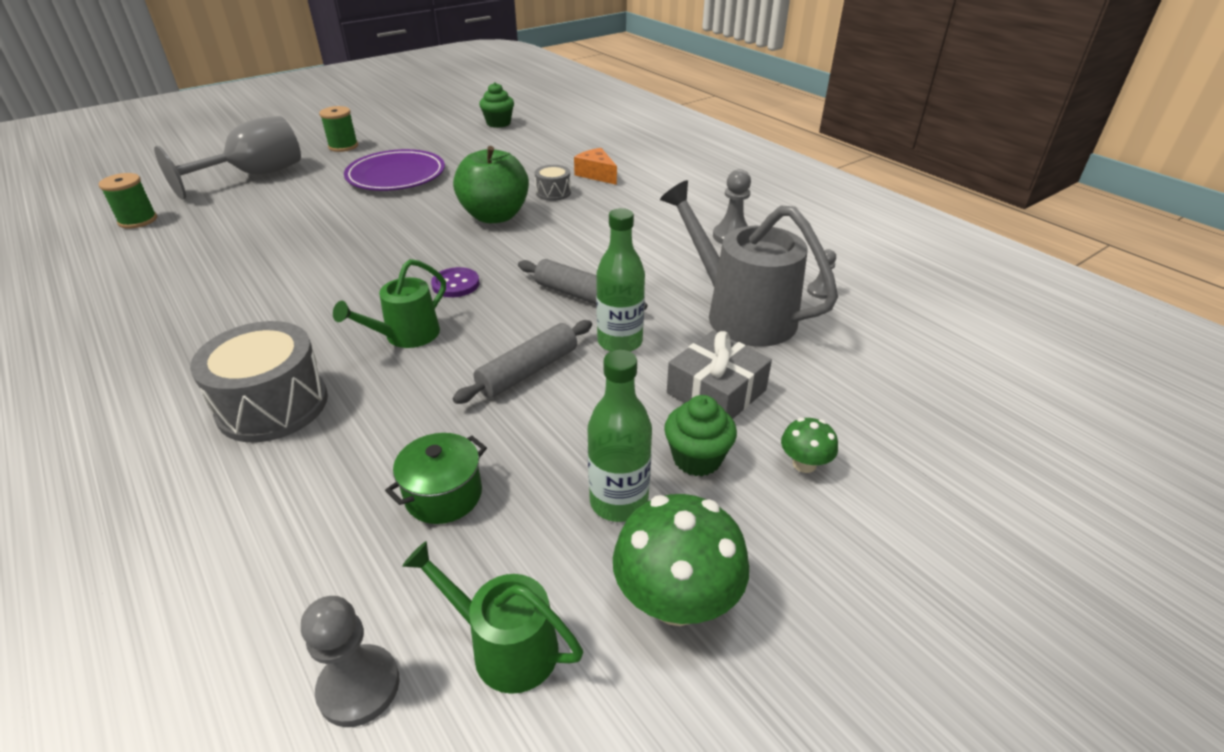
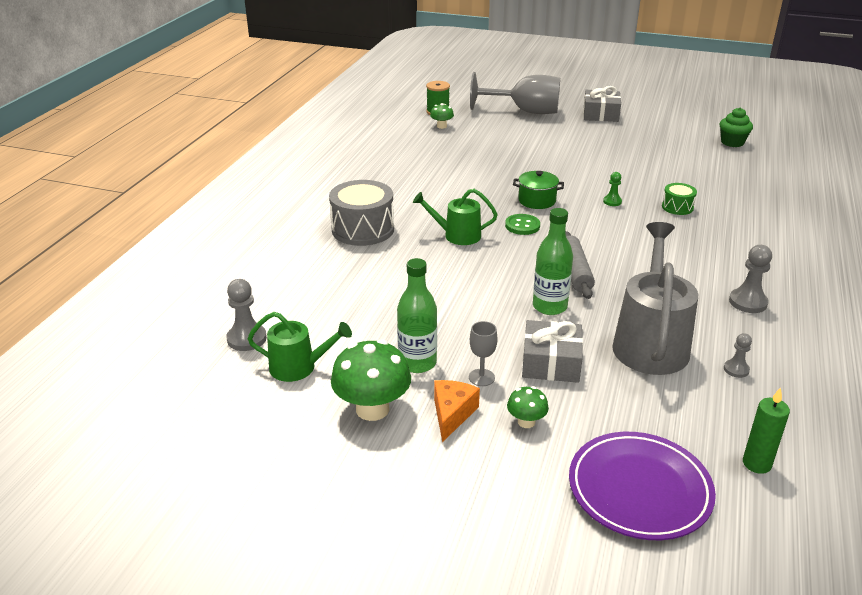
camera: 55 degrees right, 5 degrees down
(172, 233) = (441, 126): none -> green mushroom
(343, 146) = (600, 114): green spool -> grey gift
(396, 176) = (599, 148): purple plate -> purple plate (639, 489)
(443, 495) = (362, 307): green pot -> green pot (537, 201)
(456, 284) = (522, 226): purple button -> green button
(495, 216) = (612, 201): green apple -> green pawn
(505, 646) = (298, 367): green watering can -> green watering can turned 105 degrees clockwise
(528, 371) = (480, 287): grey rolling pin -> none
(553, 193) = (677, 207): grey drum -> green drum
(596, 174) = (733, 211): orange cheese -> orange cheese (452, 414)
(697, 458) = (481, 377): green cupcake -> grey goblet
(957, 350) = (756, 464): none -> green candle

